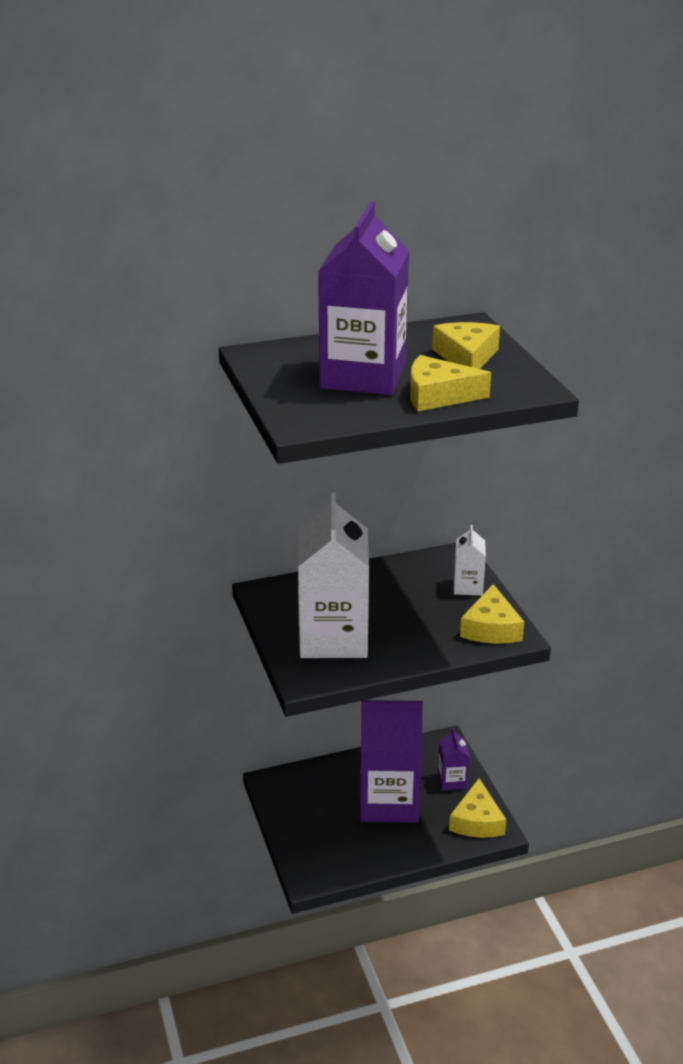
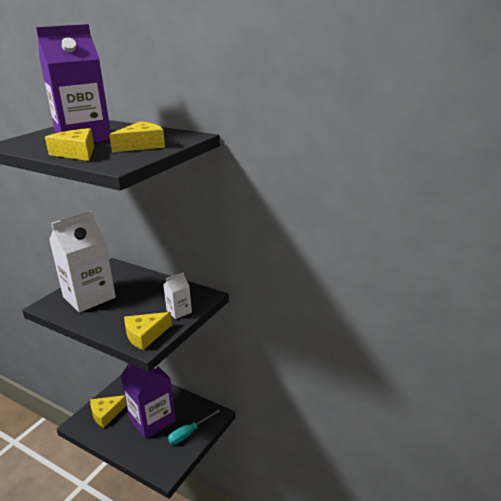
camera: 50 degrees right, 5 degrees down
(452, 780) = (189, 433): purple carton -> turquoise screwdriver
(477, 821) = (166, 460): yellow cheese -> yellow cheese (106, 413)

